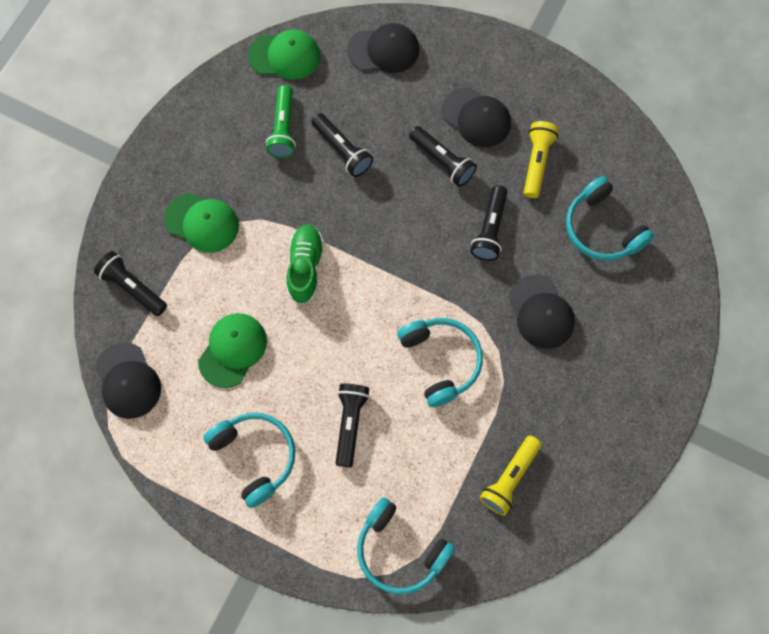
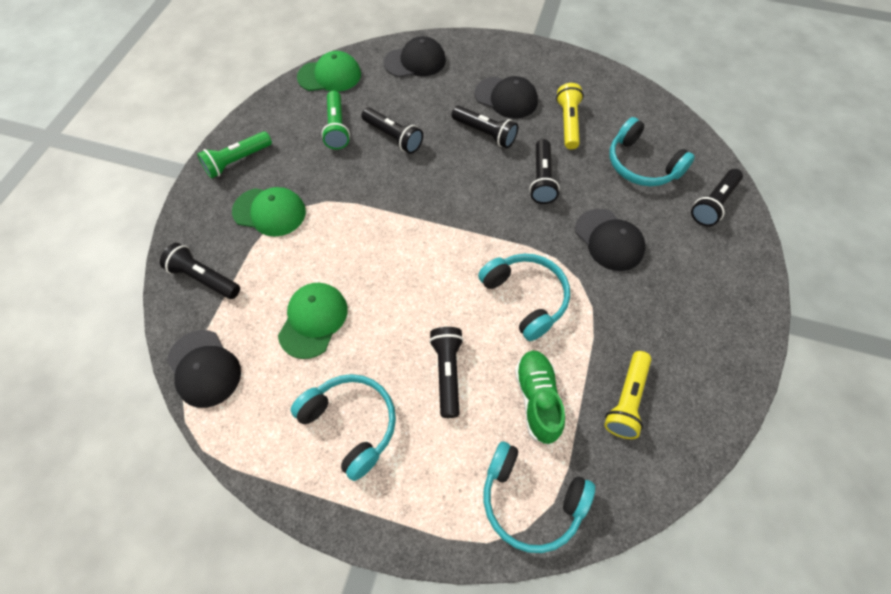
camera: 10 degrees left, 10 degrees down
(174, 155) = (237, 161): none -> green flashlight
(305, 267) = (375, 235): green shoe -> green shoe (537, 399)
(663, 289) = (713, 204): none -> black flashlight

